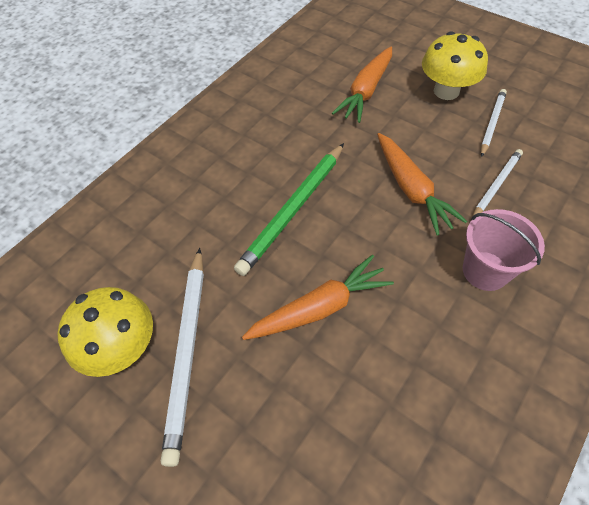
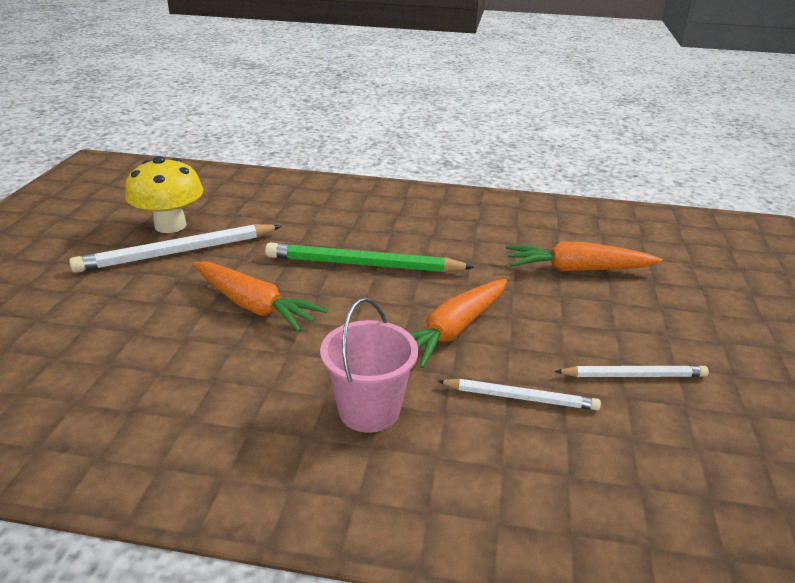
camera: 60 degrees right, 25 degrees down
(446, 91) = (650, 326): yellow mushroom -> none

